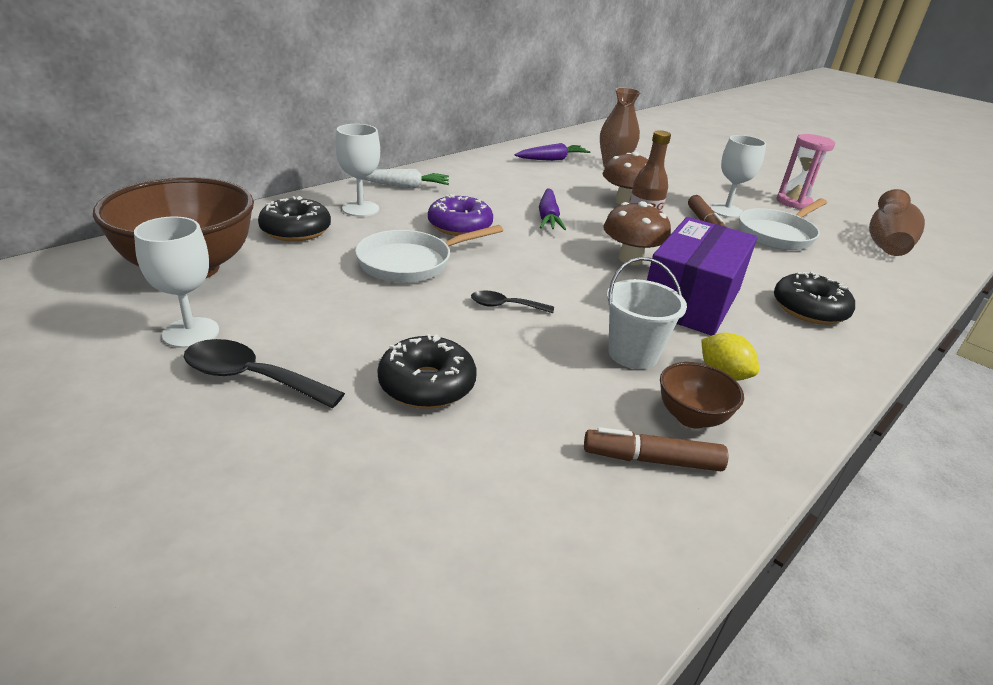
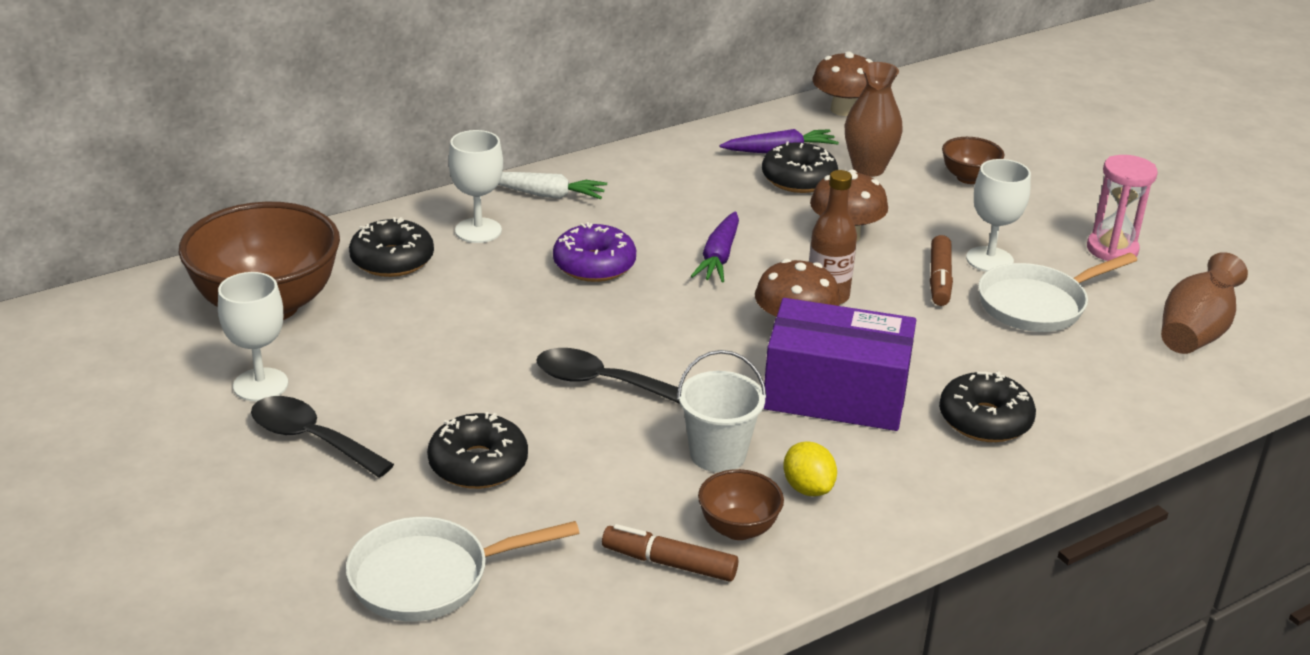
camera: 15 degrees right, 0 degrees up
(410, 263) = (513, 315): white pan -> white pan (429, 577)
(505, 306) = (600, 382): black spoon -> black spoon, size x1.66
(573, 173) = (798, 179): none -> black donut
(577, 139) = (843, 110): none -> brown mushroom
(677, 169) = (968, 178): none -> brown bowl
(691, 300) = (835, 394): purple box -> purple box turned 60 degrees clockwise

